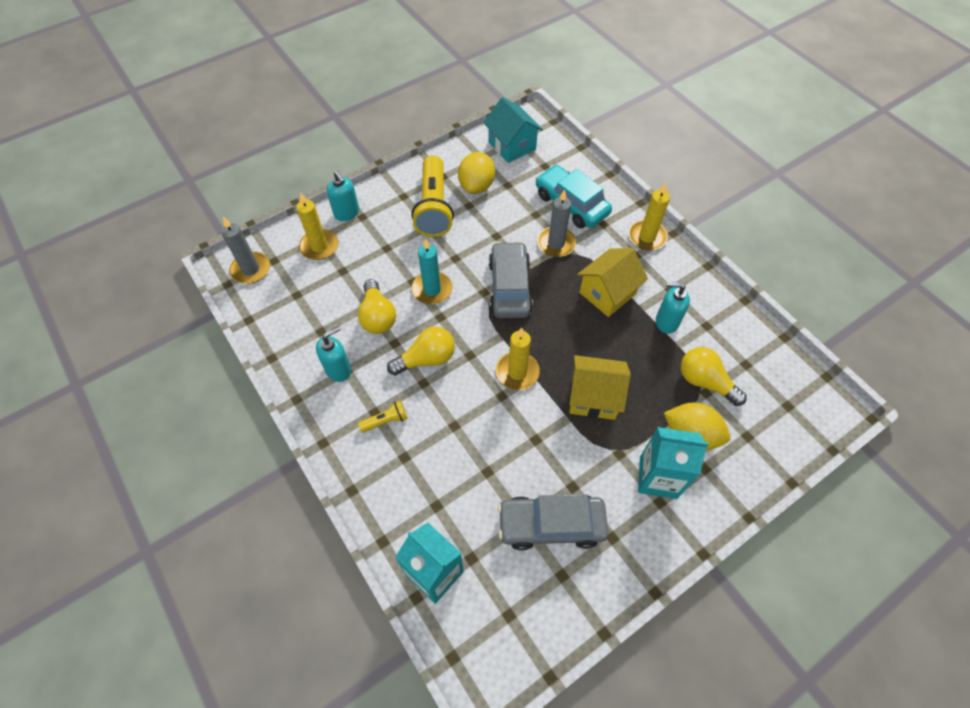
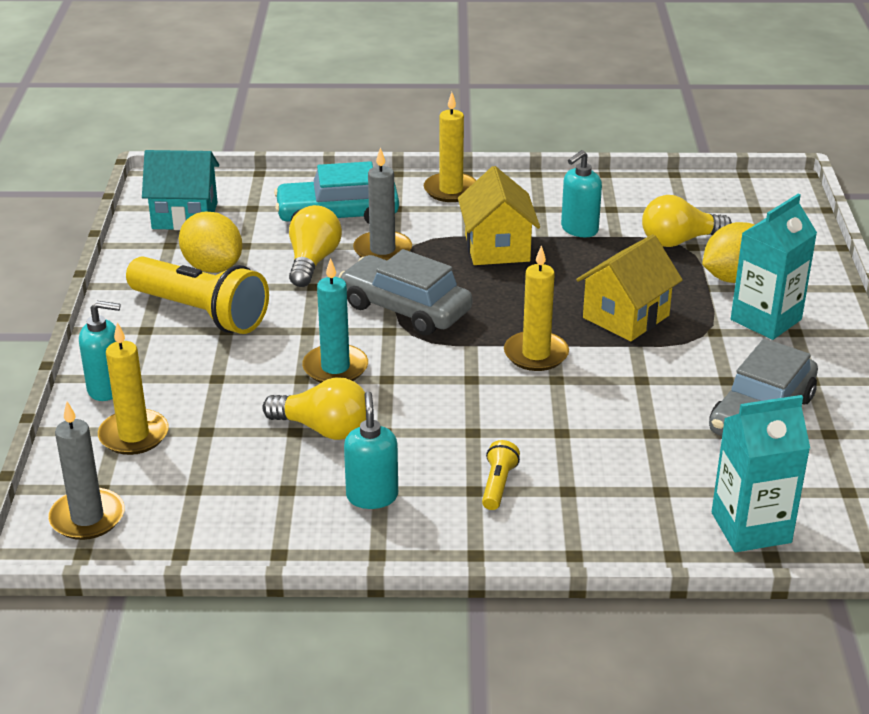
camera: 55 degrees left, 25 degrees down
(426, 359) = (440, 415): yellow light bulb -> yellow light bulb (313, 261)

